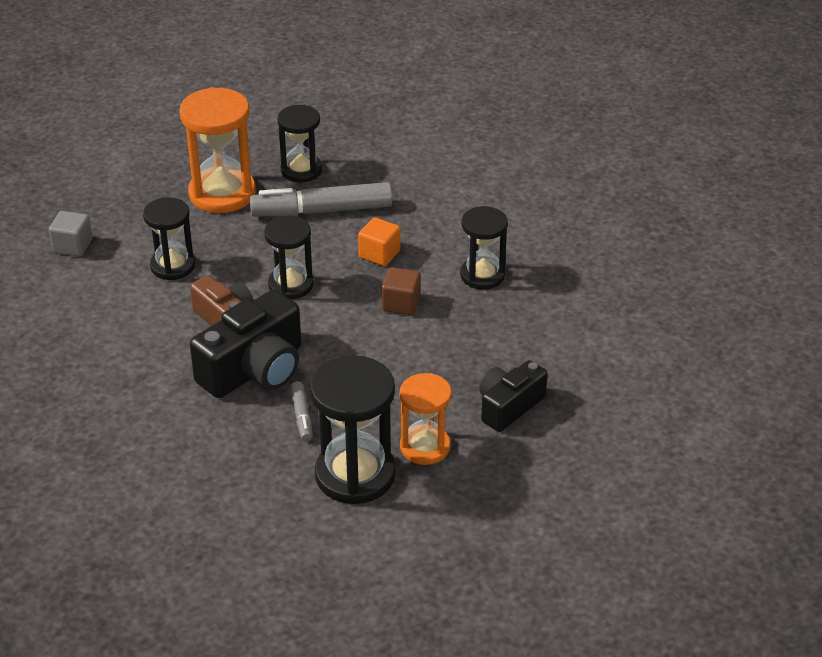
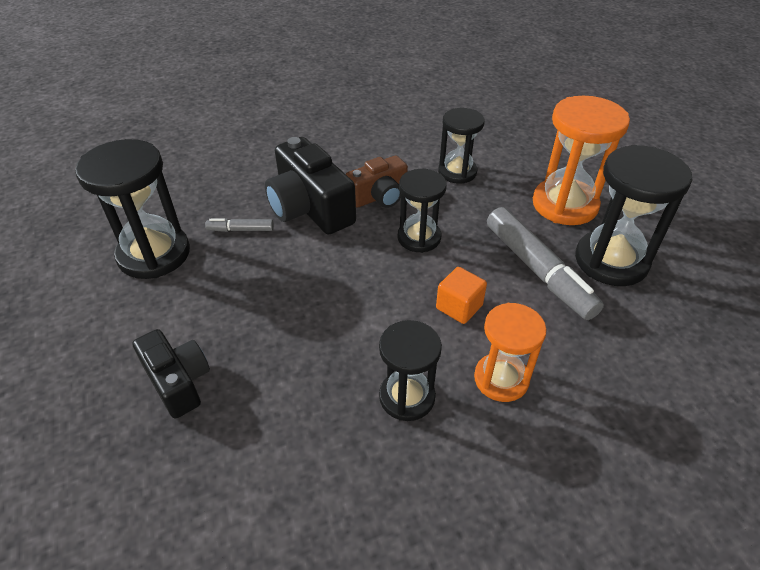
camera: 100 degrees right, 5 degrees up
(73, 246) = (489, 126): grey cube -> none
(301, 170) = (611, 261): black hourglass -> black hourglass, size x1.58
(322, 211) = (538, 270): grey marker -> grey marker turned 150 degrees clockwise
(401, 304) = (372, 314): brown cube -> none
(425, 447) = (159, 304): orange hourglass -> orange hourglass (501, 379)

